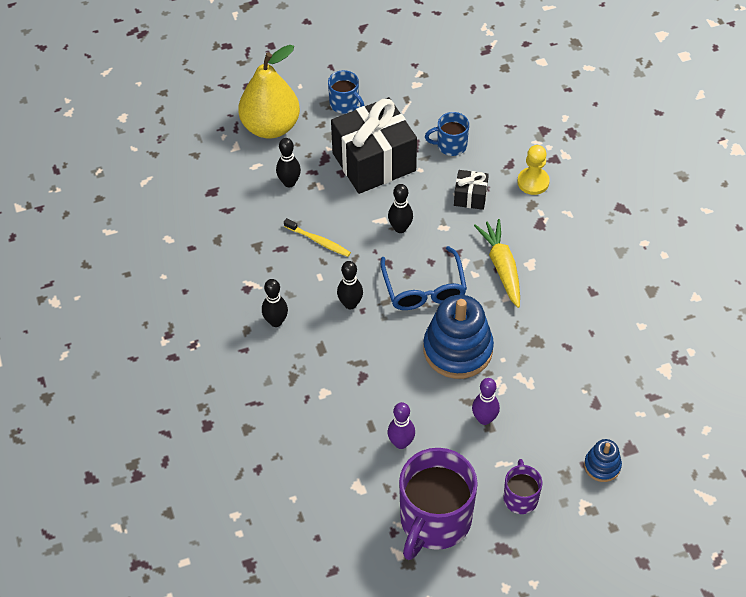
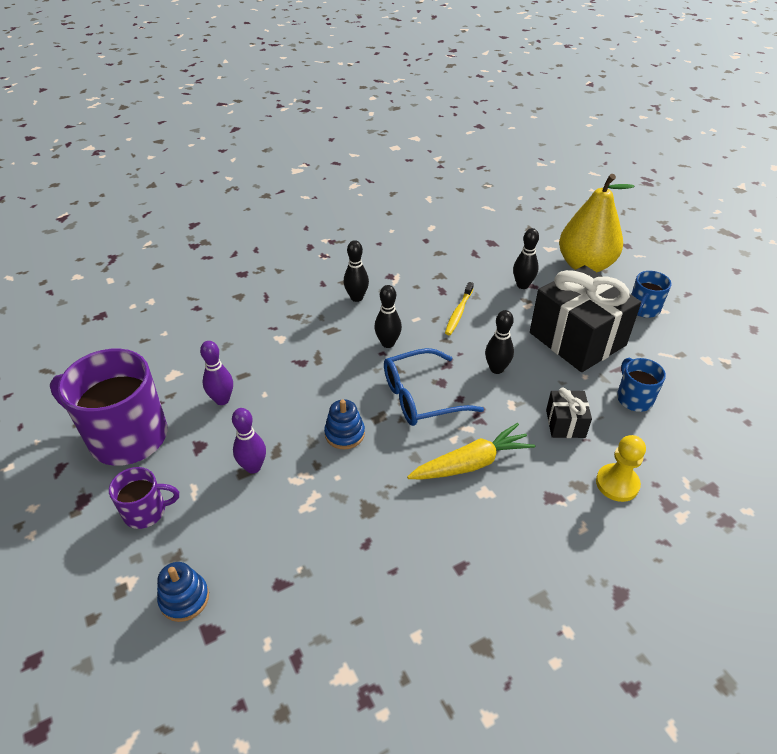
camera: 80 degrees right, 10 degrees down
(458, 349) = (344, 434): blue stacking toy -> blue stacking toy, size x0.50

